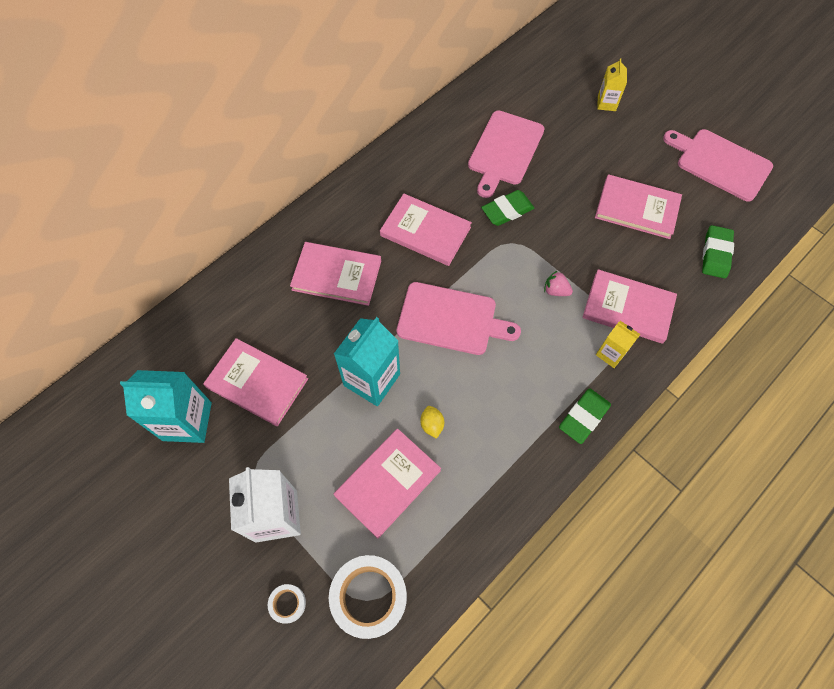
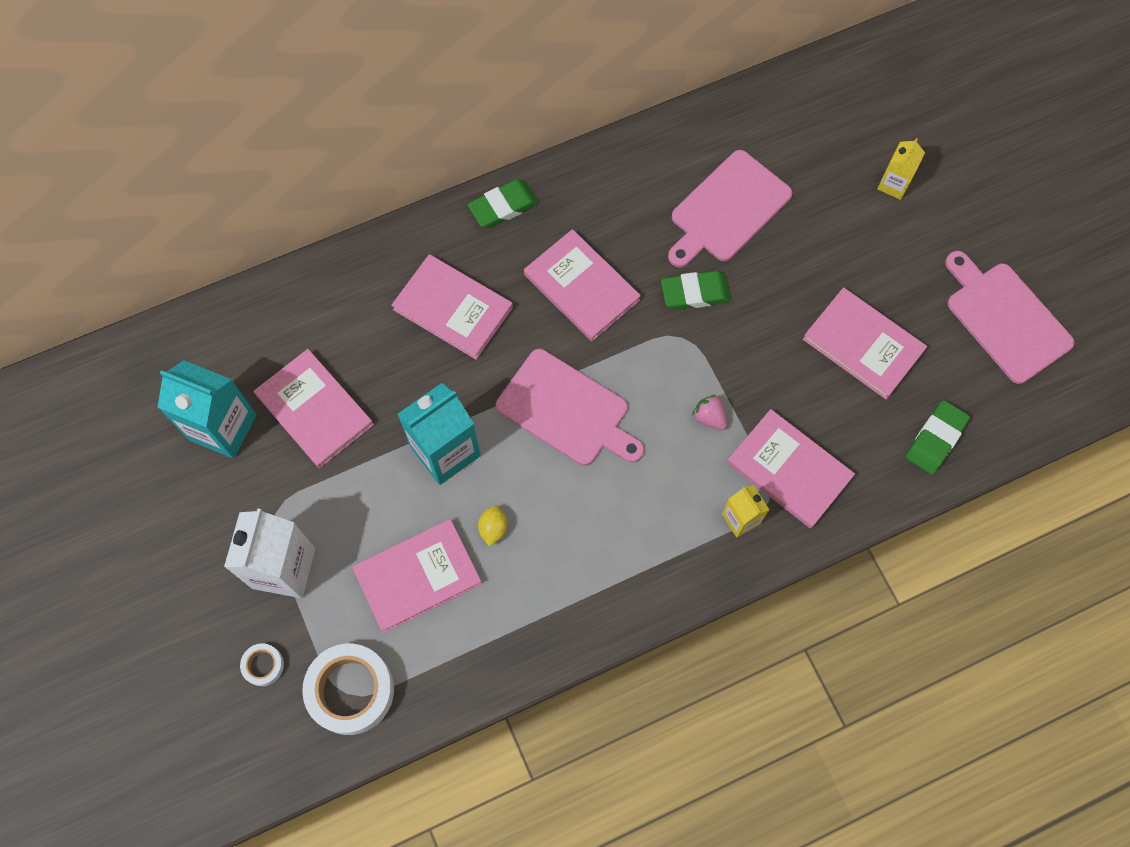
camera: 20 degrees right, 5 degrees up
(583, 417) = (673, 582): green eraser -> green eraser (503, 206)

